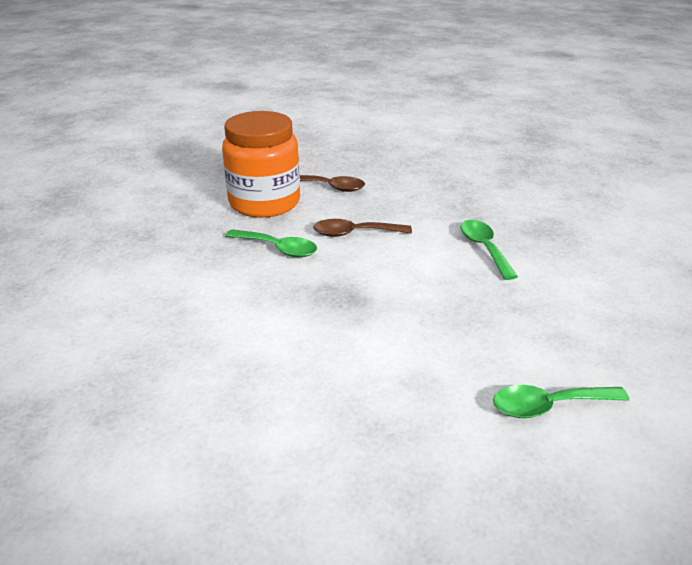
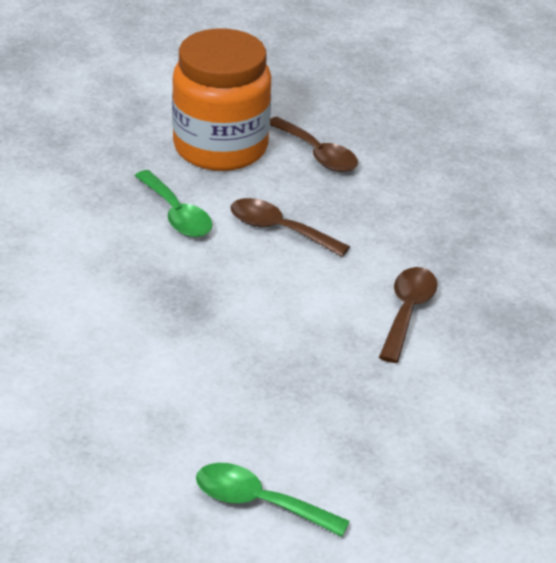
camera: 30 degrees right, 5 degrees up
(484, 248) = (407, 311): green spoon -> brown spoon

